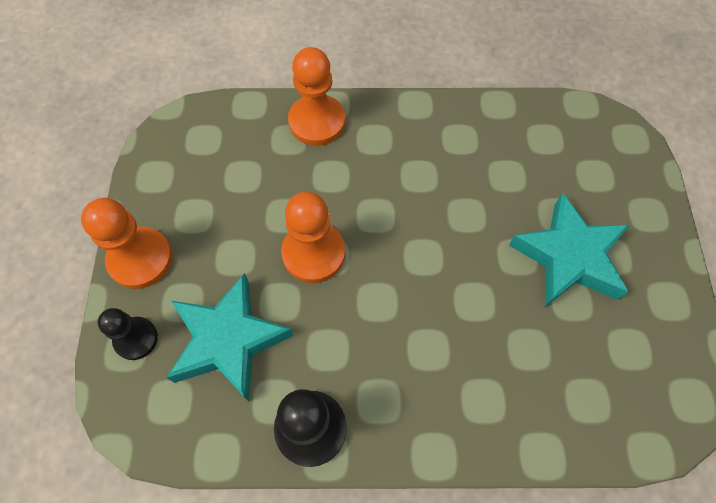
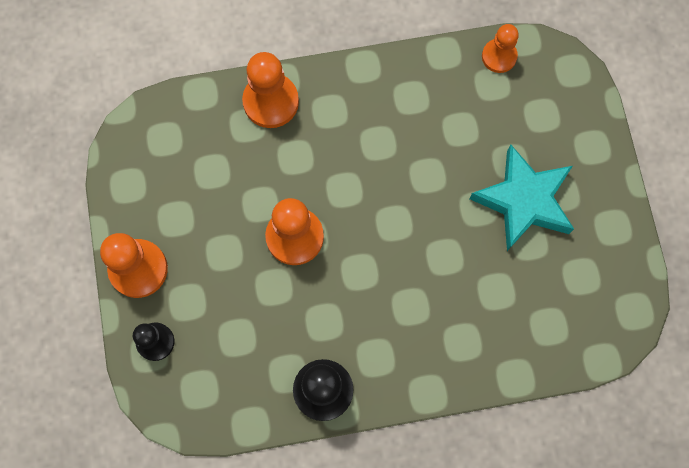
camera: 10 degrees left, 10 degrees up
(228, 340) = (237, 329): turquoise star -> none
(554, 115) = (499, 56): none -> orange pawn

